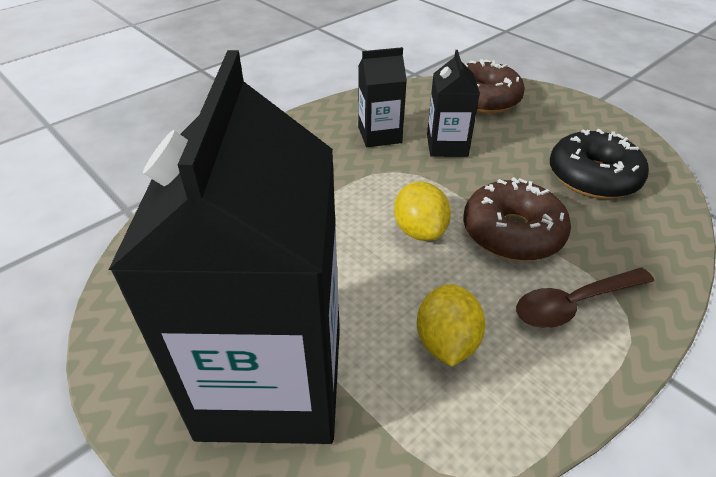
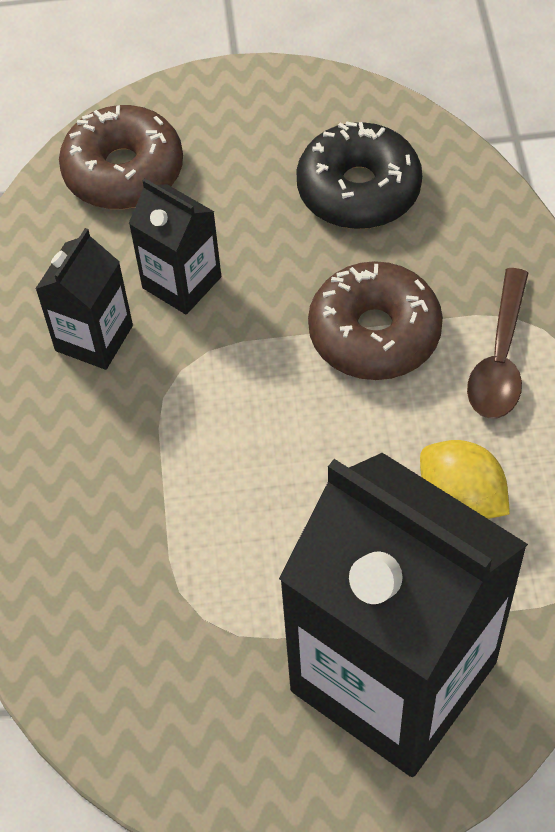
camera: 50 degrees left, 15 degrees up
(419, 230) = (301, 416): yellow lemon -> none

